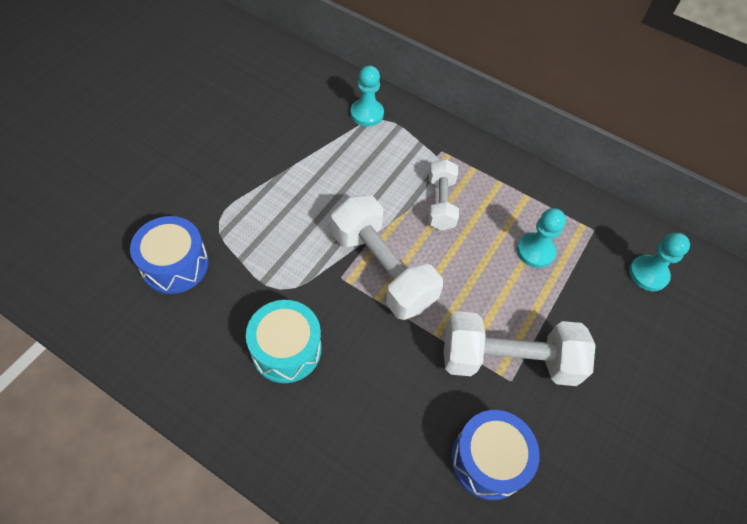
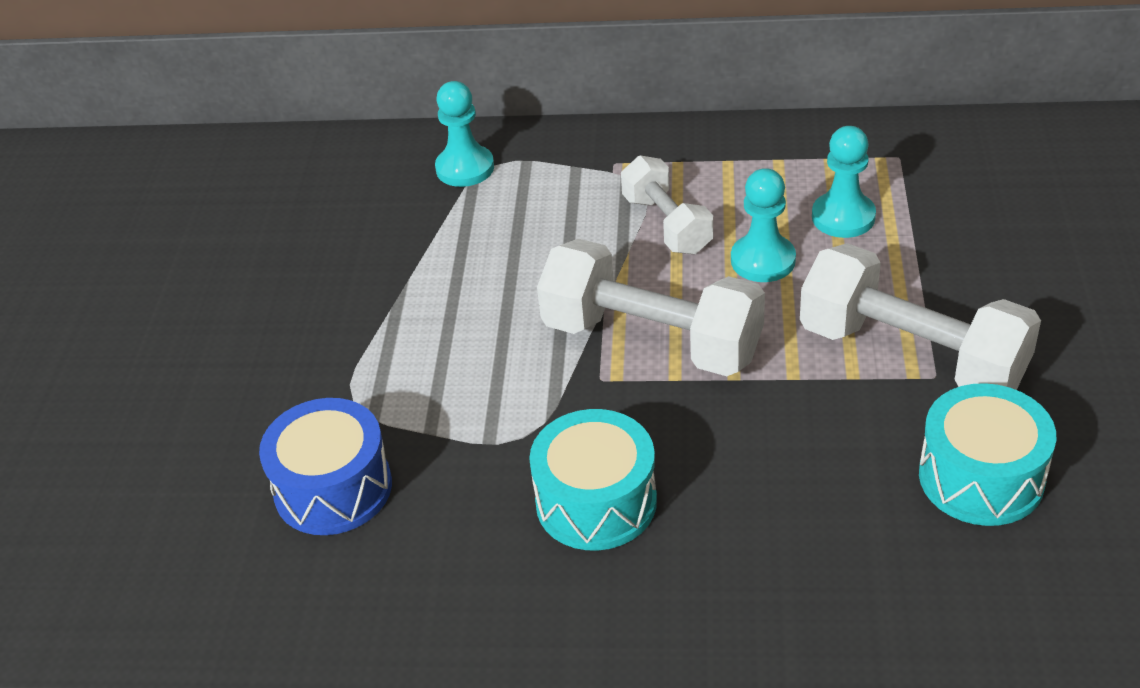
camera: 20 degrees left, 15 degrees down
(488, 460) = (981, 477): blue drum -> turquoise drum
(508, 360) = (912, 355): white dumbbell -> white dumbbell turned 60 degrees clockwise
(648, 274) = (1008, 172): turquoise pawn -> turquoise pawn (763, 260)

